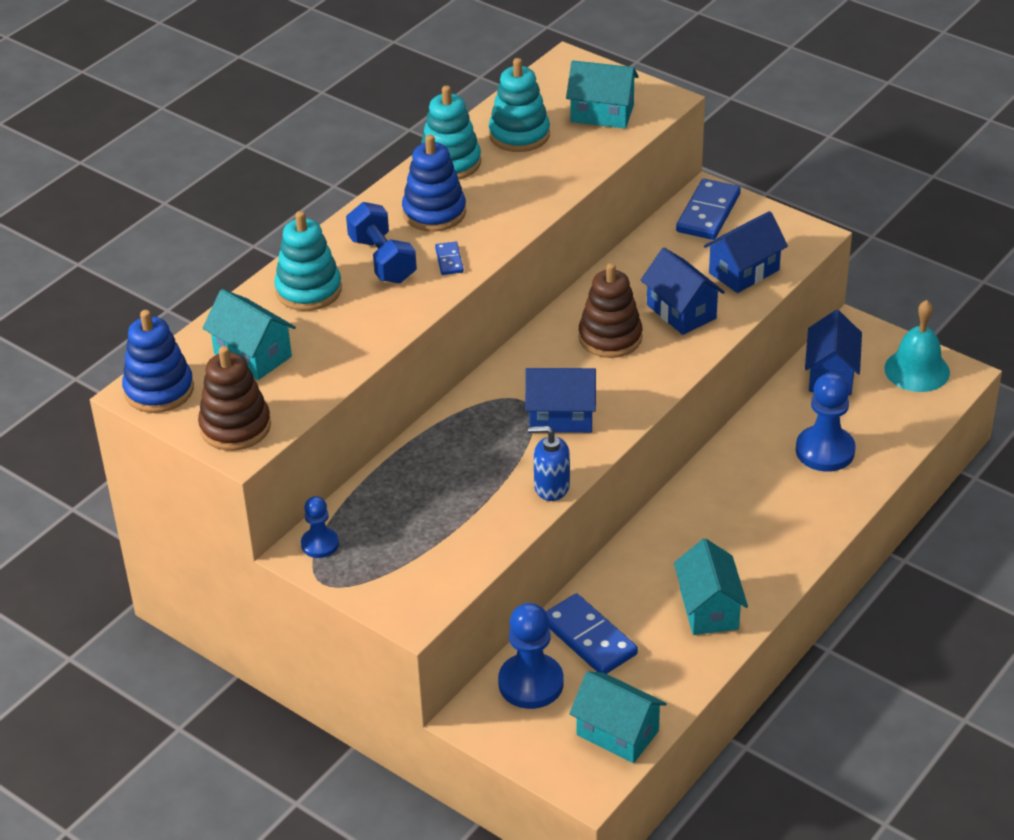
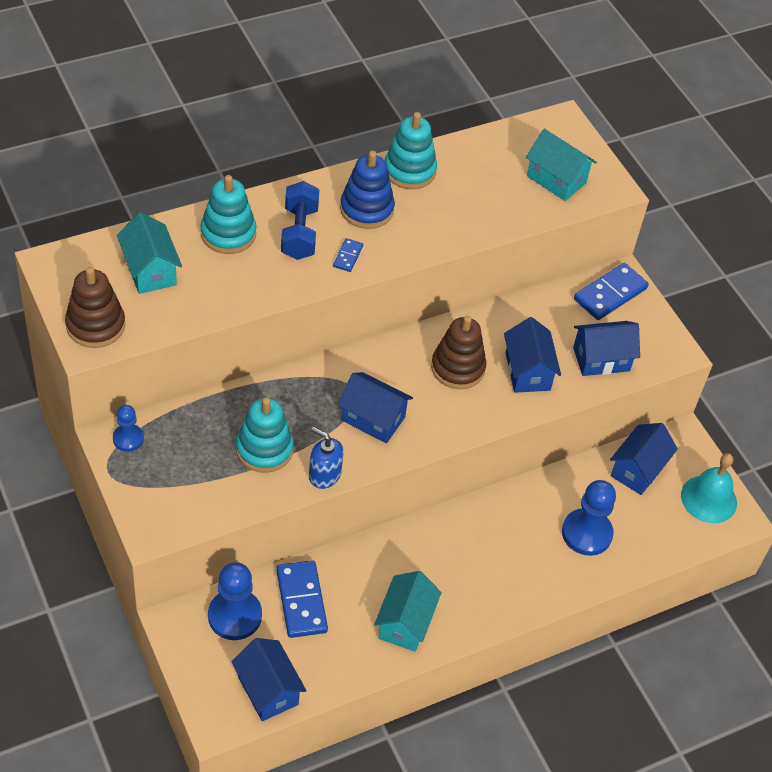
camera: 20 degrees right, 10 degrees up
(159, 390) = (65, 268): blue stacking toy -> none
(519, 135) = (479, 169): turquoise stacking toy -> turquoise stacking toy (264, 449)
(617, 733) = (268, 690): turquoise house -> blue house

